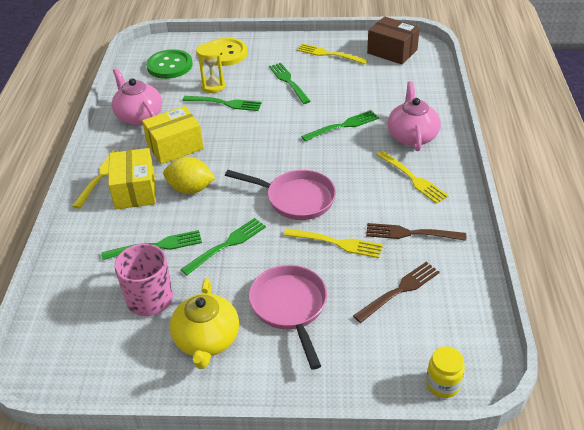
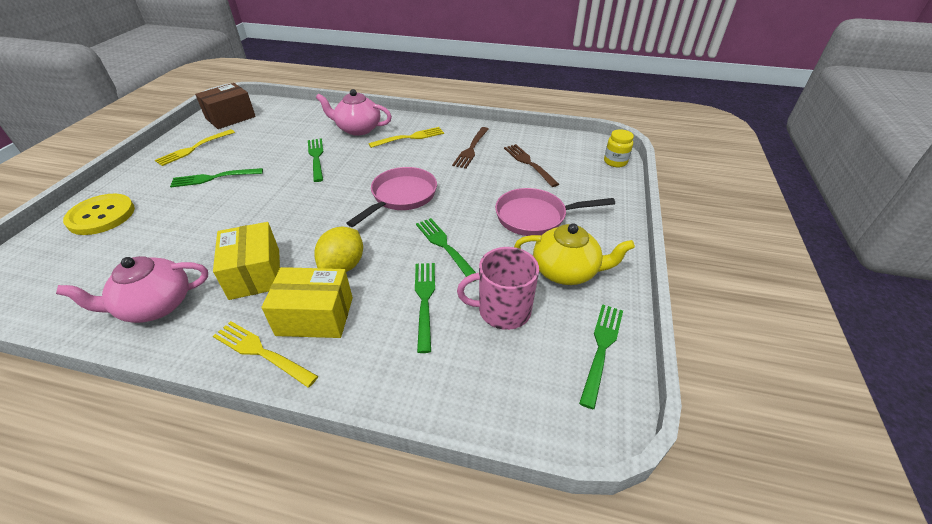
camera: 80 degrees left, 0 degrees up
(169, 66) = (66, 267): green button -> none
(213, 86) = (161, 232): yellow hourglass -> none
(225, 103) = (207, 226): green fork -> green fork (601, 349)
(336, 243) = (468, 183): yellow fork -> none

